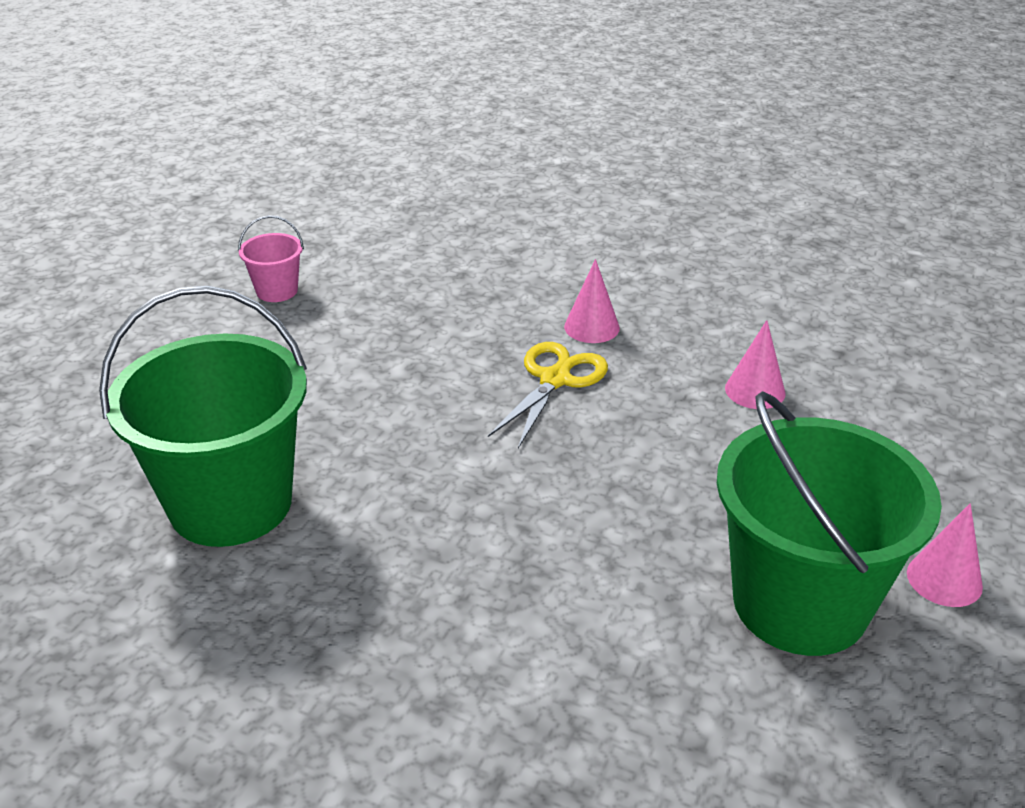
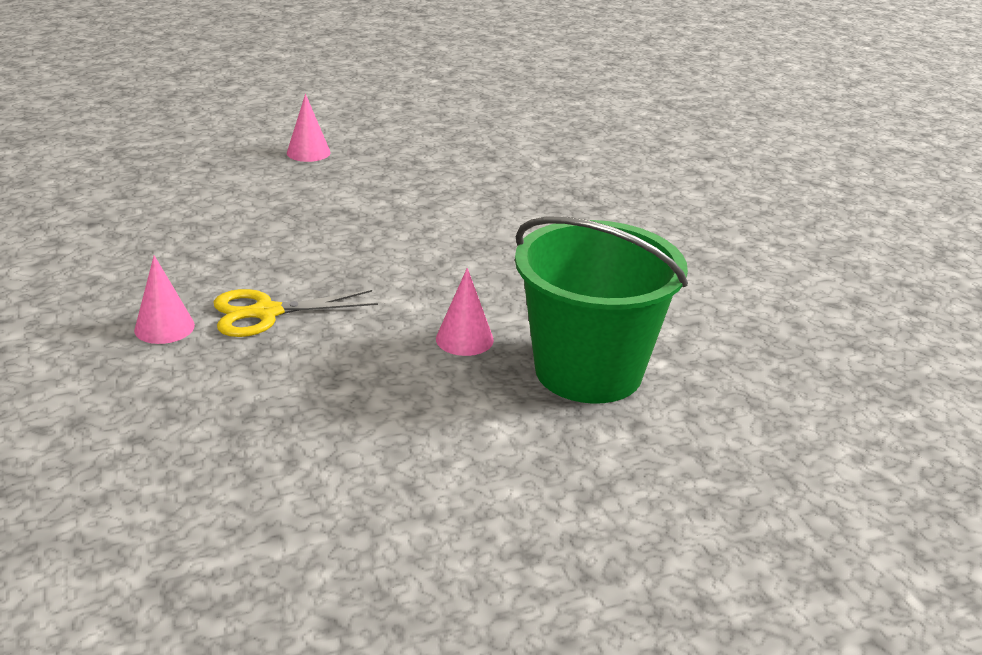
camera: 135 degrees left, 5 degrees down
(277, 291) = (306, 546): pink bucket -> none
(755, 390) = (184, 238): pink cone -> pink cone (464, 339)
(800, 603) = (379, 177): green bucket -> none

